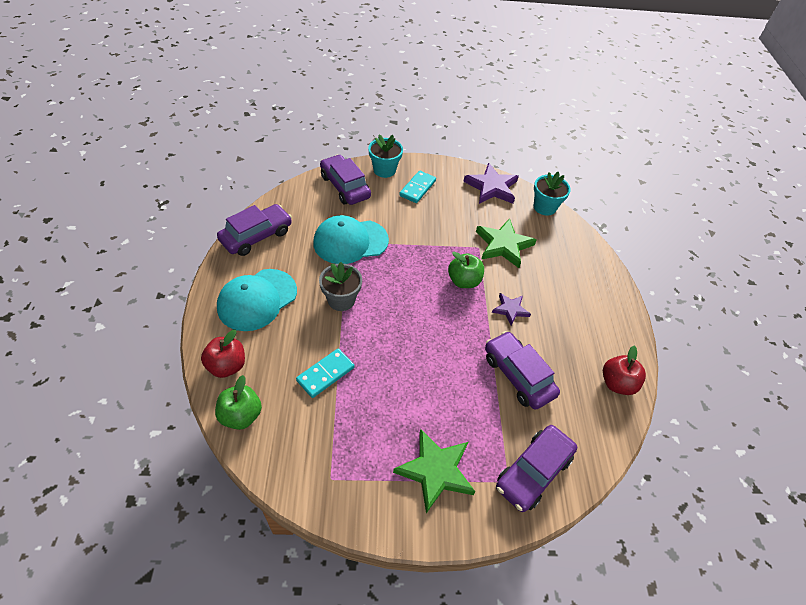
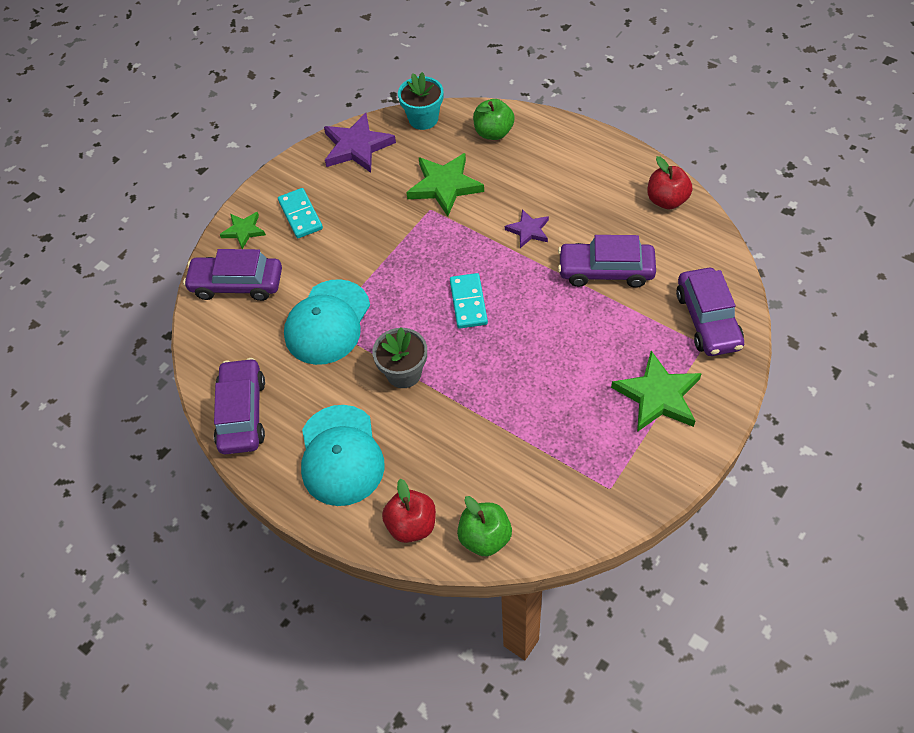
camera: 45 degrees left, 5 degrees up
(325, 374) = (488, 435): turquoise domino -> turquoise domino (468, 302)
(384, 170) = (244, 231): turquoise flower pot -> green star
(464, 281) = (464, 248): green apple -> green apple (493, 133)

